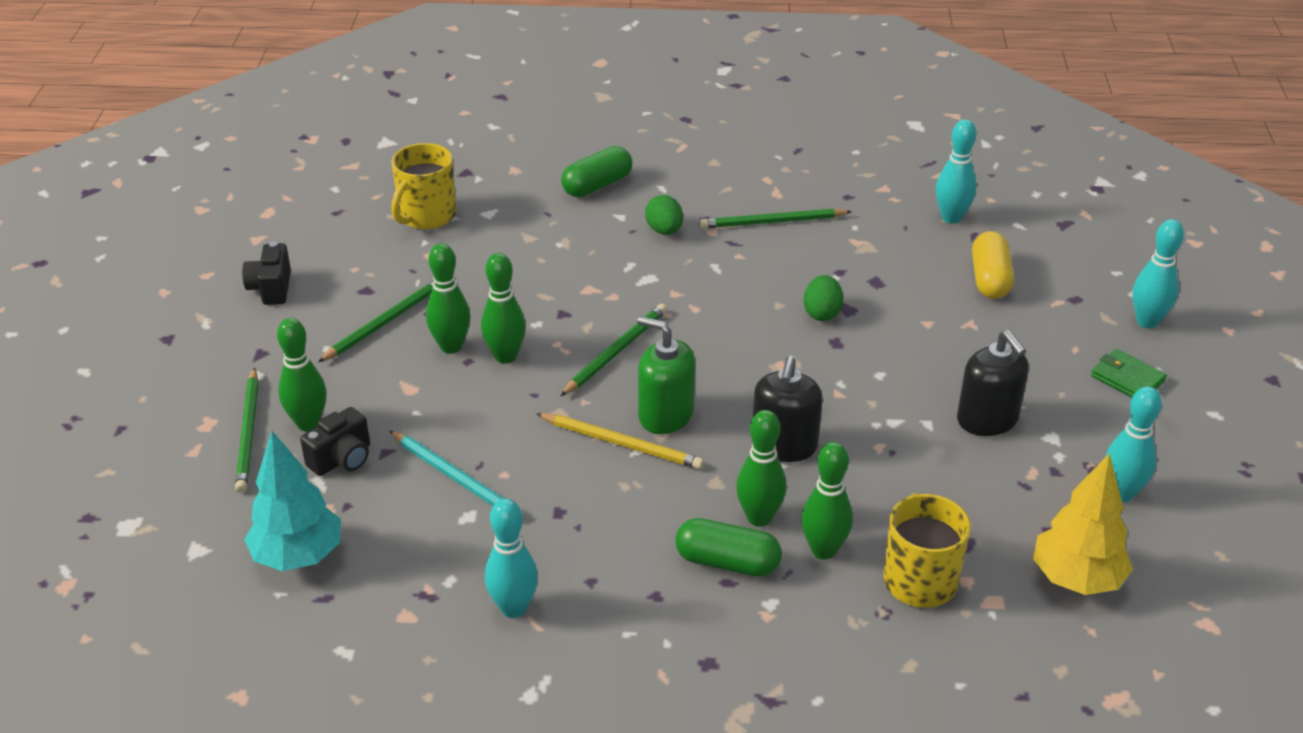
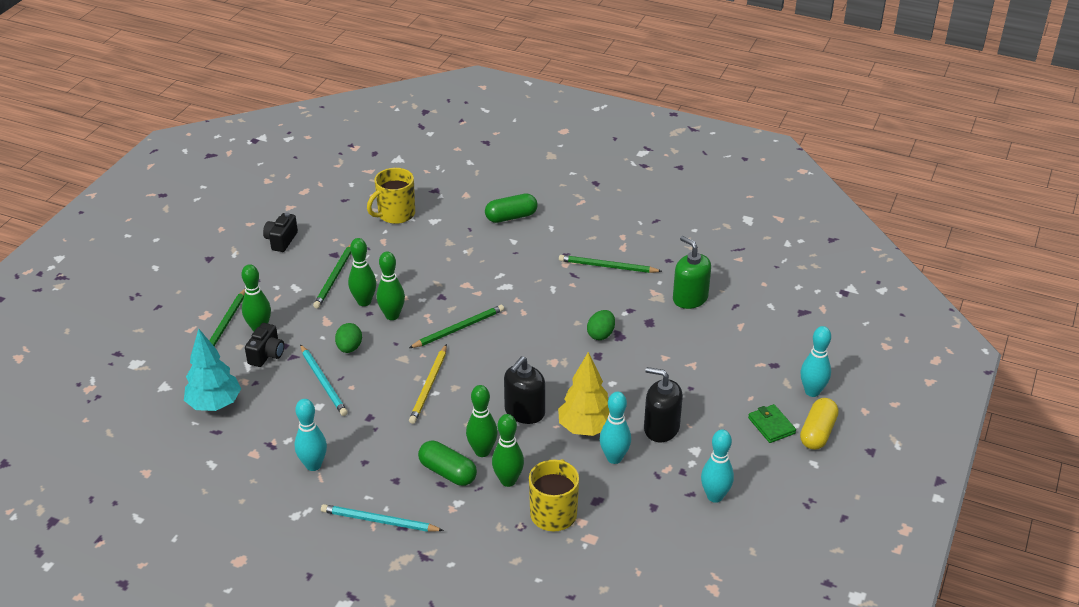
camera: 20 degrees right, 0 degrees up
(342, 459) = (267, 355): black camera -> black camera turned 45 degrees counterclockwise
(385, 322) = (334, 277): green pencil -> green pencil turned 135 degrees clockwise
(622, 444) = (429, 386): yellow pencil -> yellow pencil turned 60 degrees clockwise
(664, 230) = (535, 257): green egg -> green egg (349, 348)
(665, 415) = (465, 375): green soap dispenser -> green soap dispenser (690, 298)
(668, 666) = (379, 521): none -> turquoise pencil
(951, 218) = (728, 290): turquoise bowling pin -> turquoise bowling pin (614, 458)
(987, 419) = (661, 428): black soap dispenser -> black soap dispenser turned 120 degrees clockwise
(990, 279) = (725, 338): yellow capsule -> yellow capsule (817, 433)
(1076, 579) = (649, 539): yellow tree -> yellow tree (585, 428)

